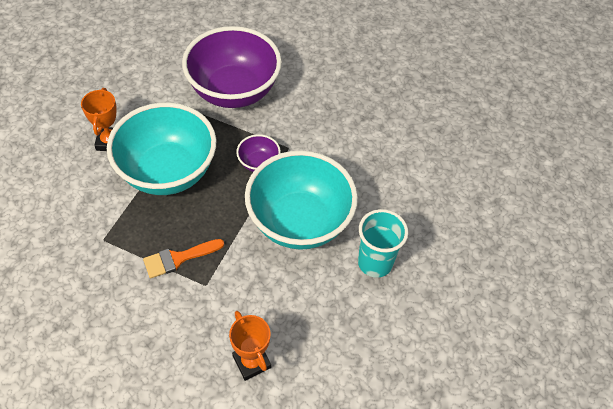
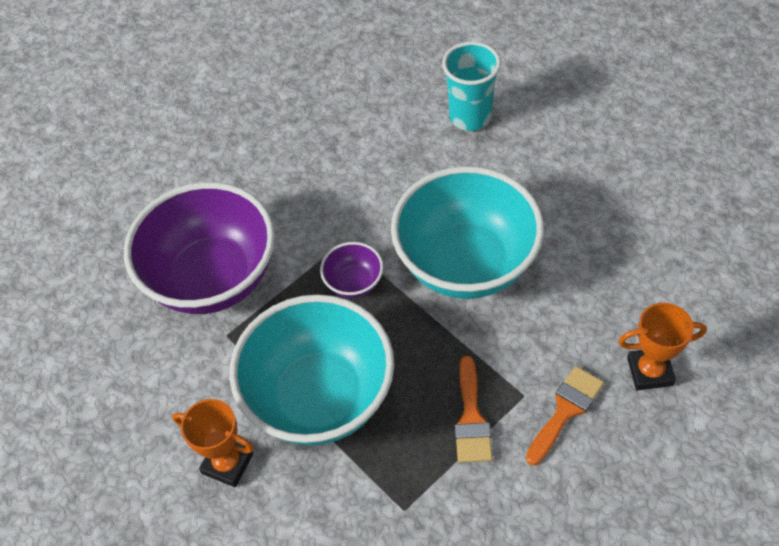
camera: 60 degrees left, 0 degrees up
(201, 313) = (565, 411): none -> orange brush
(375, 263) = (553, 205): turquoise cup -> turquoise cup (470, 117)

